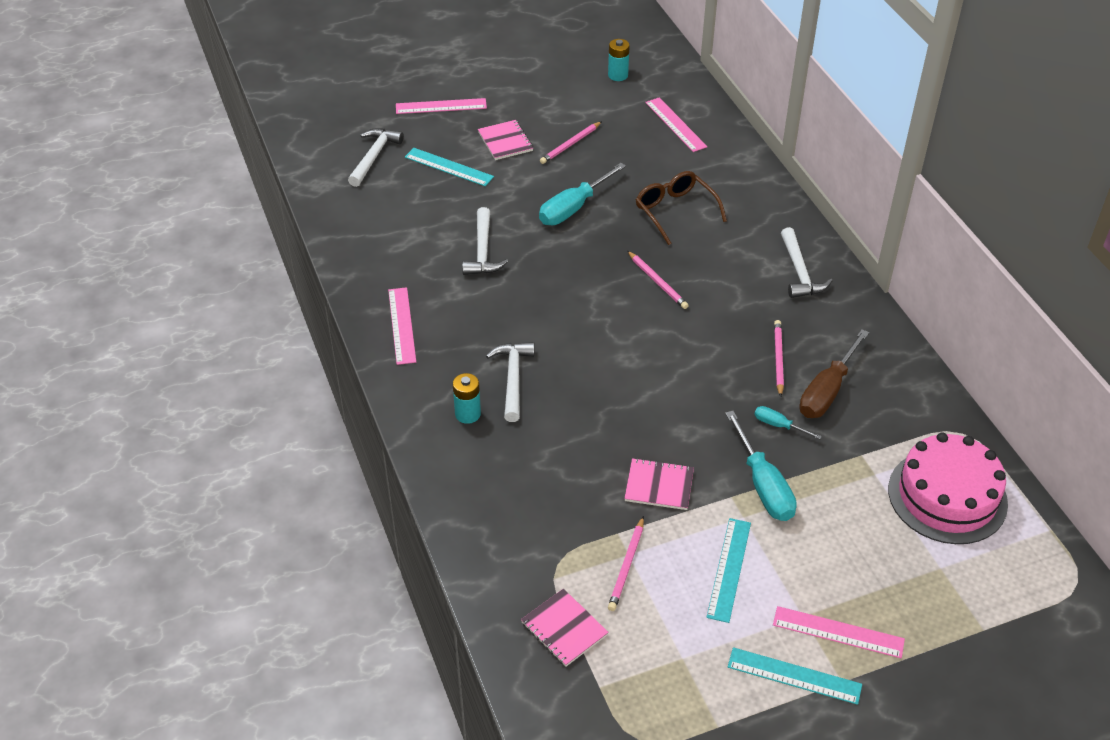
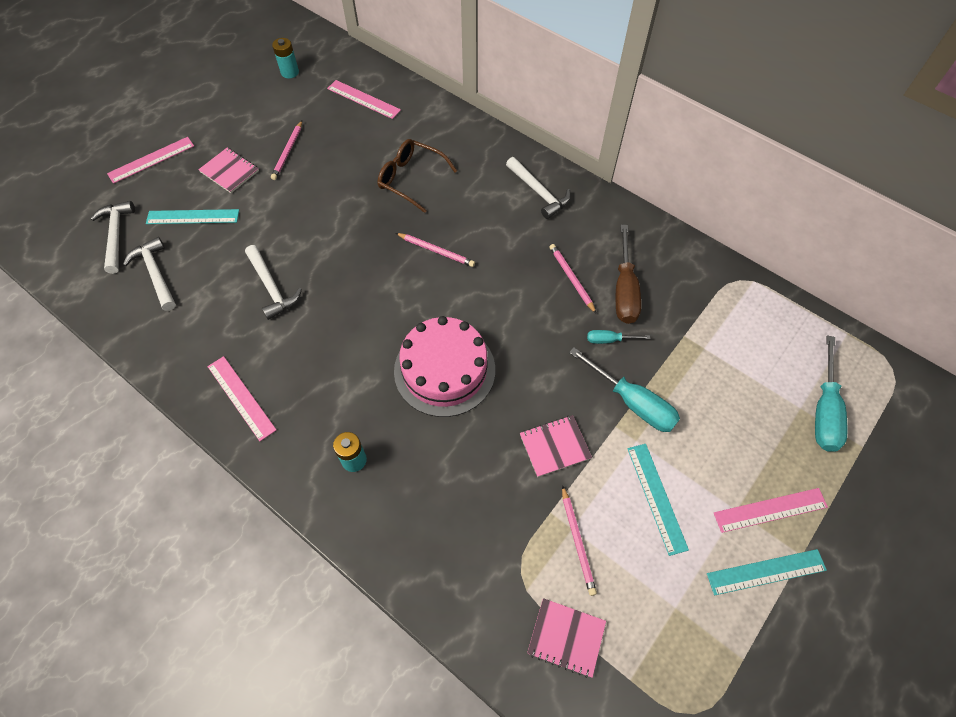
camera: 30 degrees left, 15 degrees up
(513, 379) = (373, 403): white hammer -> white hammer (156, 274)
(573, 208) = (325, 212): turquoise screwdriver -> turquoise screwdriver (824, 411)
(947, 496) = (764, 341): pink cake -> pink cake (444, 370)

